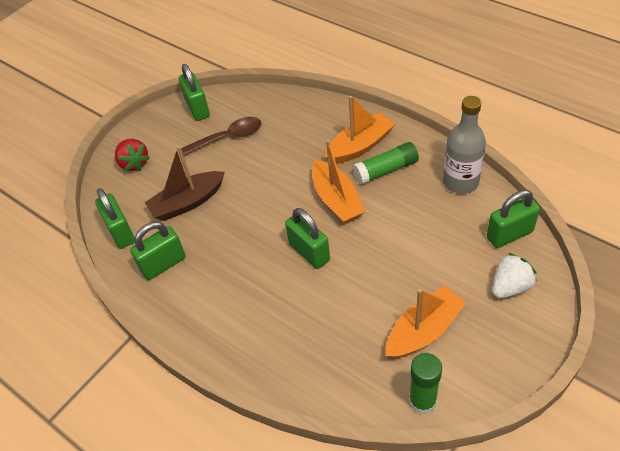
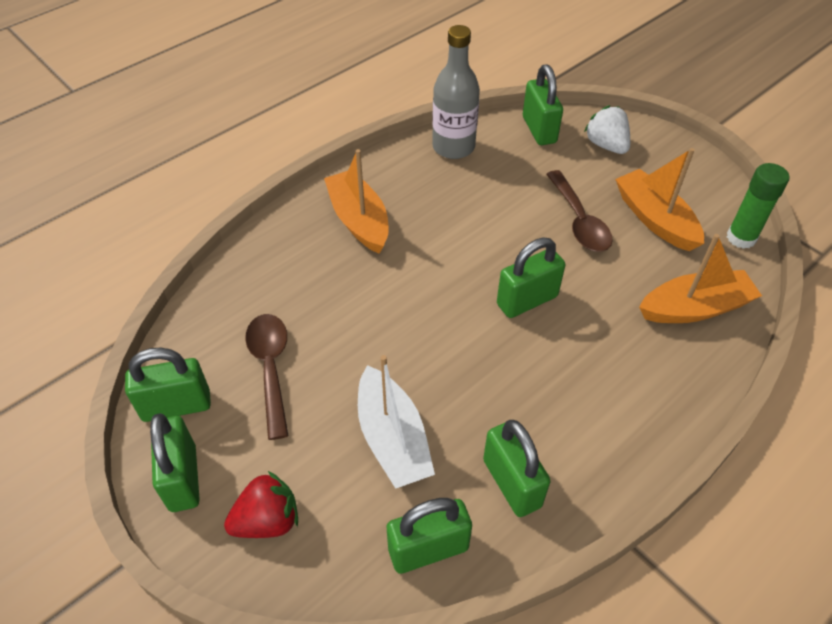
camera: 85 degrees left, 0 degrees up
(155, 125) = (183, 478): none -> green padlock
(187, 202) = (392, 438): brown boat -> white boat
(336, 200) = (446, 259): orange boat -> orange boat (695, 308)
(386, 170) = (411, 204): green glue stick -> none
(403, 275) = (579, 221): none -> brown spoon

